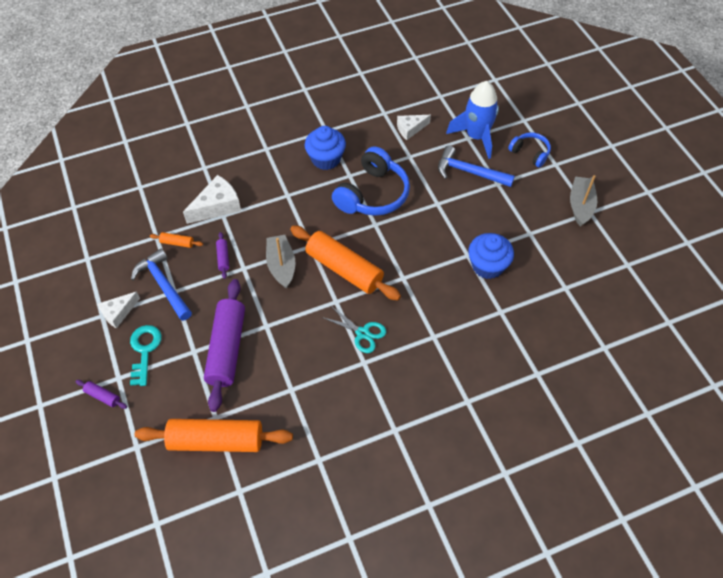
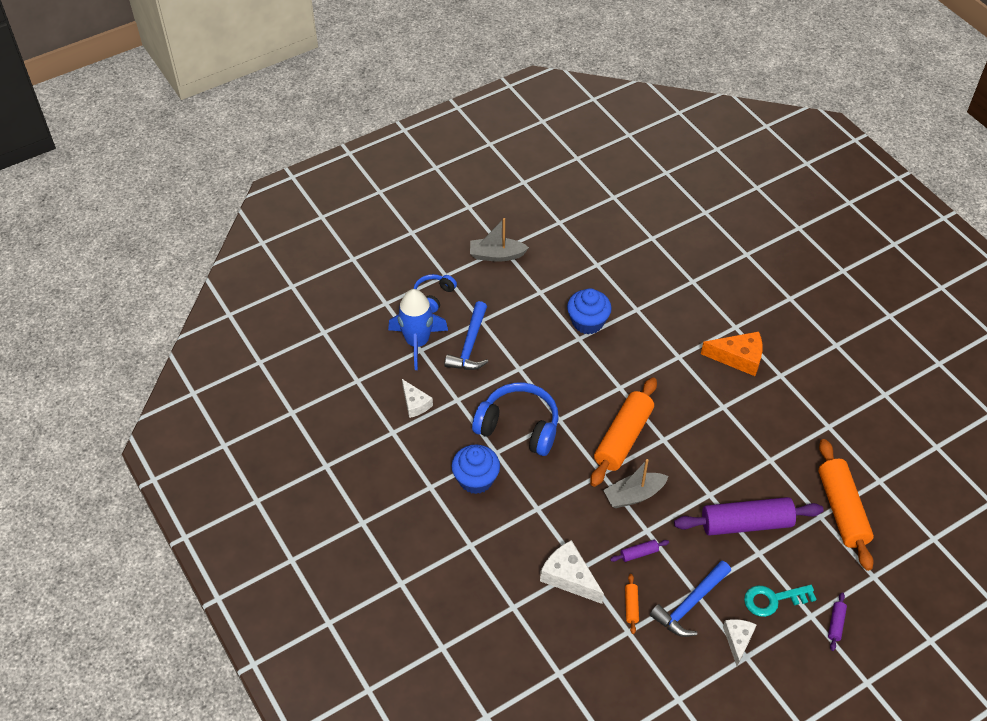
camera: 100 degrees left, 5 degrees down
(118, 312) = (738, 640): white cheese -> white cheese turned 120 degrees counterclockwise
(362, 333) = (692, 412): turquoise scissors -> none
(424, 393) = (738, 358): none -> orange cheese

